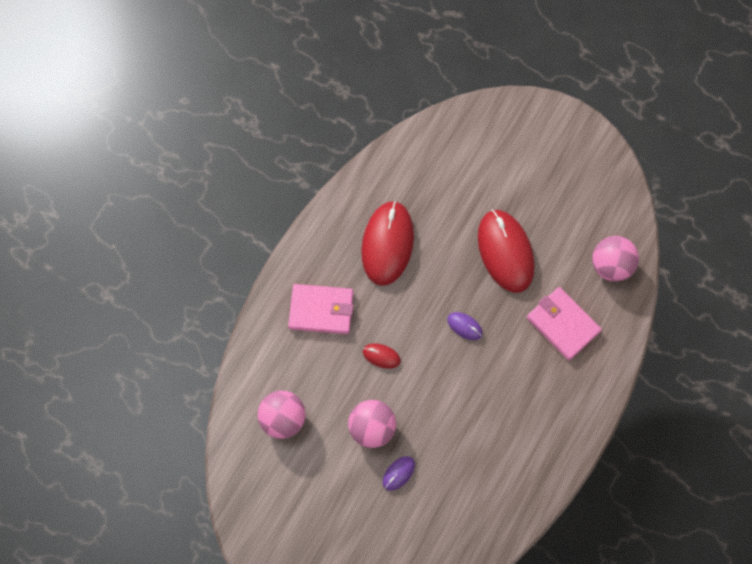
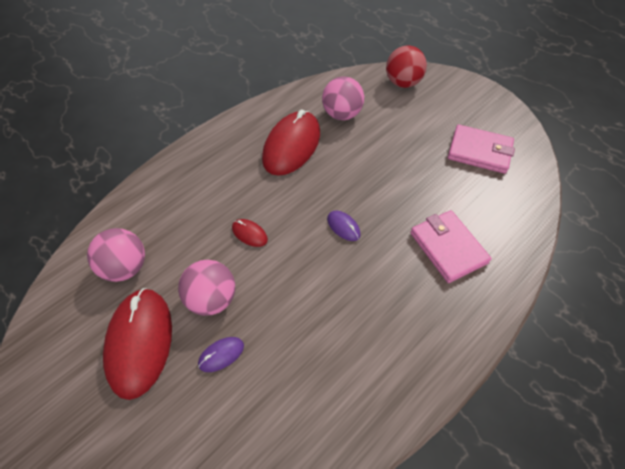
camera: 15 degrees right, 15 degrees down
(321, 310) = (208, 183): pink wallet -> pink wallet (479, 151)
(480, 127) = (403, 83): none -> red ball
(505, 252) = (402, 174): red mouse -> red mouse (139, 342)
(611, 266) = (508, 207): pink ball -> pink ball (342, 114)

